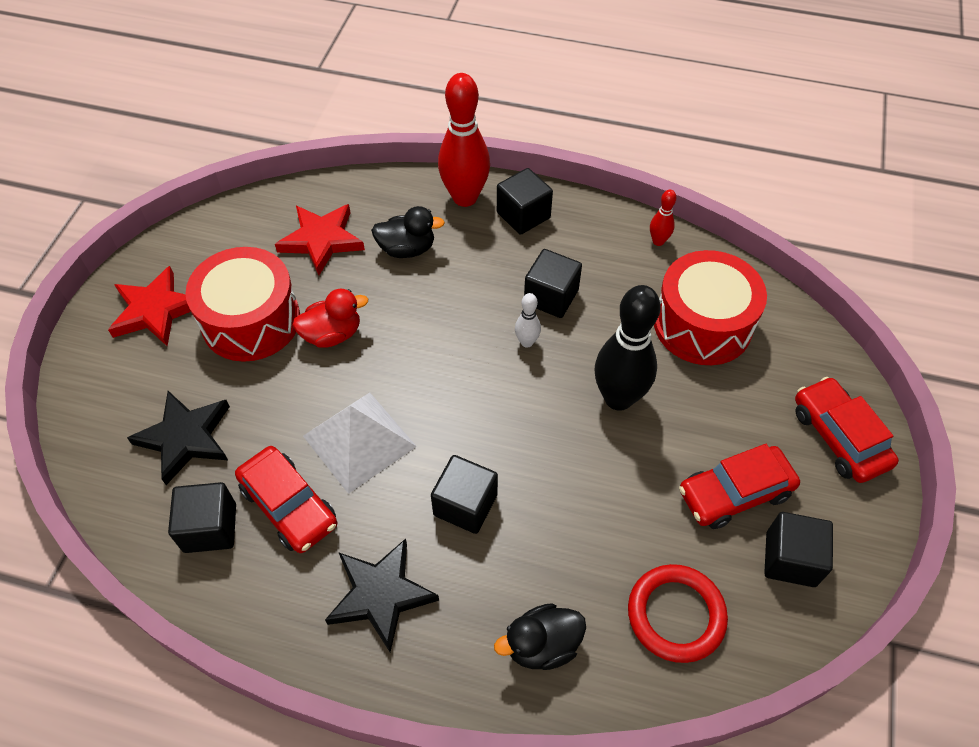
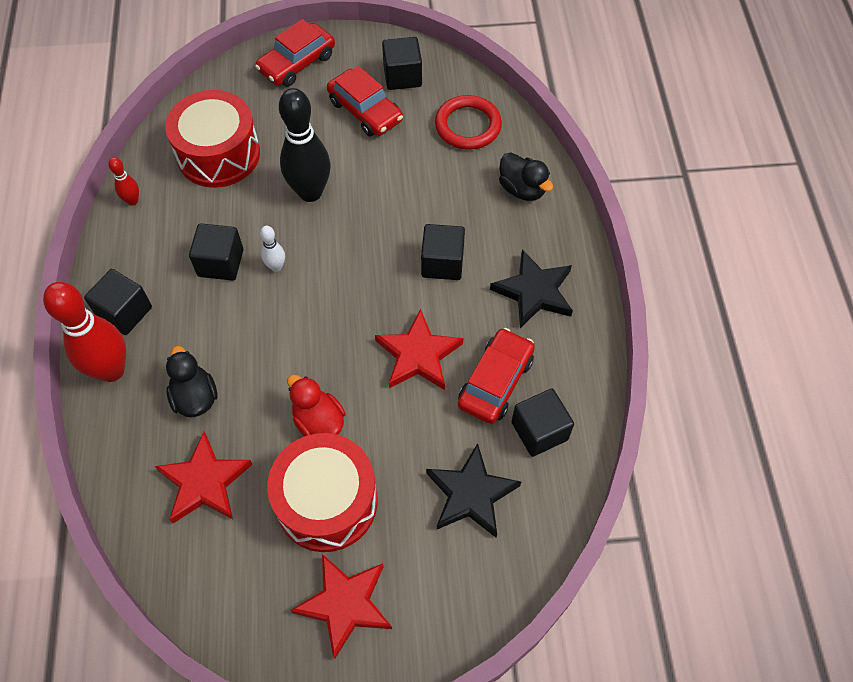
camera: 110 degrees left, 5 degrees up
(359, 441) = (418, 355): white pyramid -> red star

